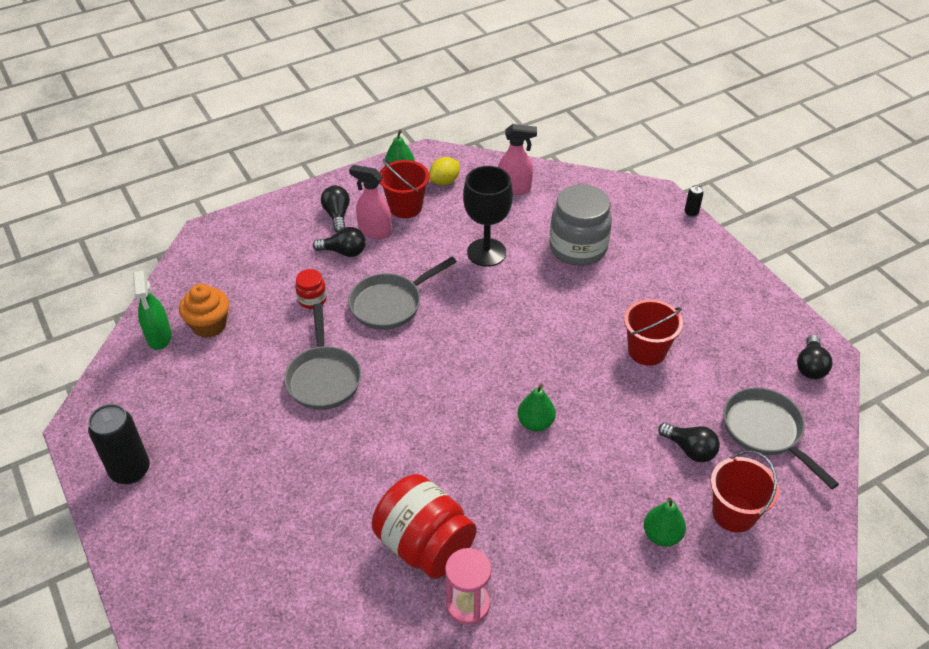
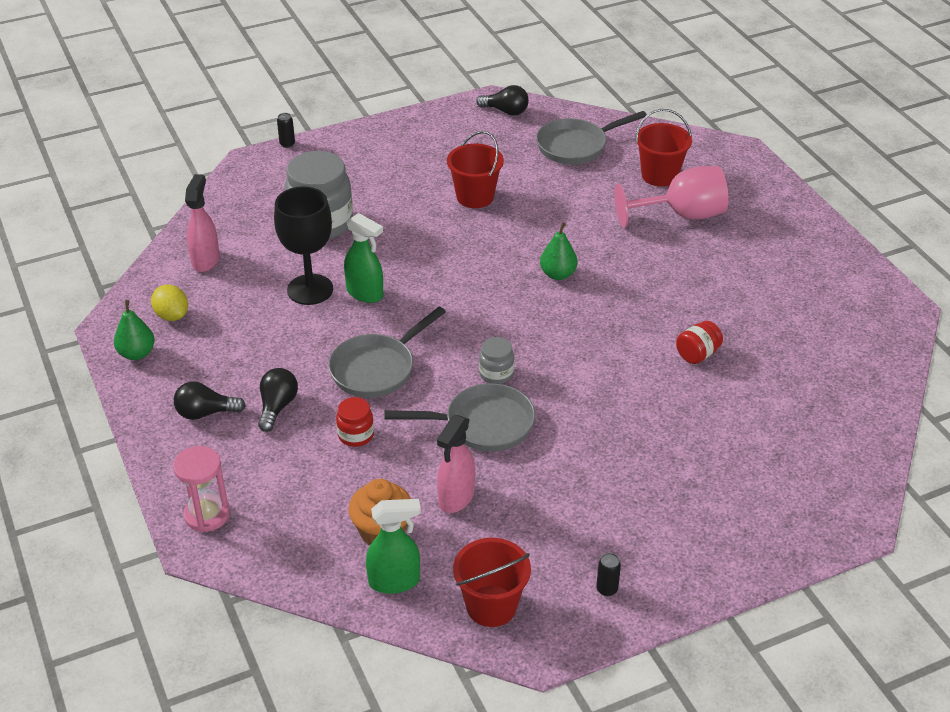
camera: 85 degrees left, 5 degrees down
(130, 470) = (607, 589): black can -> black can, size x0.44
(374, 231) = (247, 379): pink spray bottle -> pink spray bottle (456, 498)
(387, 383) = (496, 374): none -> grey jar
(390, 304) = (377, 369): grey pan -> grey pan turned 75 degrees clockwise
(405, 207) = (209, 351): red bucket -> red bucket (491, 606)
(424, 545) = (697, 354): red jar -> red jar, size x0.48
(468, 604) = (757, 330): pink hourglass -> pink hourglass (207, 515)
(486, 287) = (365, 293): none -> green spray bottle
(662, 535) = (682, 215): green pear -> pink goblet
(689, 449) = (593, 188): black light bulb -> none

